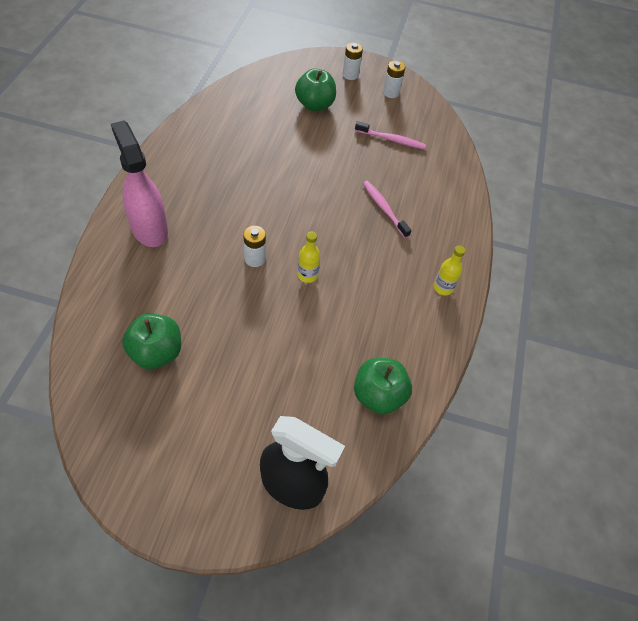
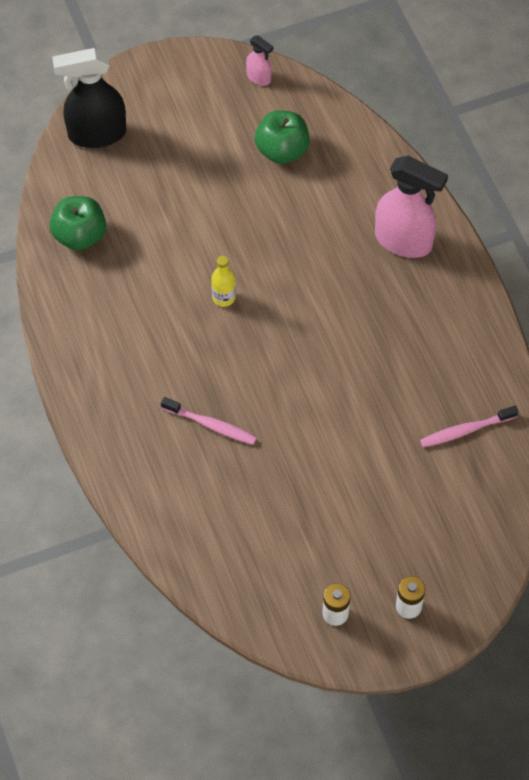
camera: 150 degrees right, 5 degrees up
(103, 435) = (259, 78): none -> pink spray bottle
(255, 259) = (284, 280): white battery -> none
(314, 105) = (403, 517): green apple -> none
(391, 139) = (276, 531): pink toothbrush -> pink toothbrush (466, 430)
(443, 288) = (90, 374): yellow bottle -> none

